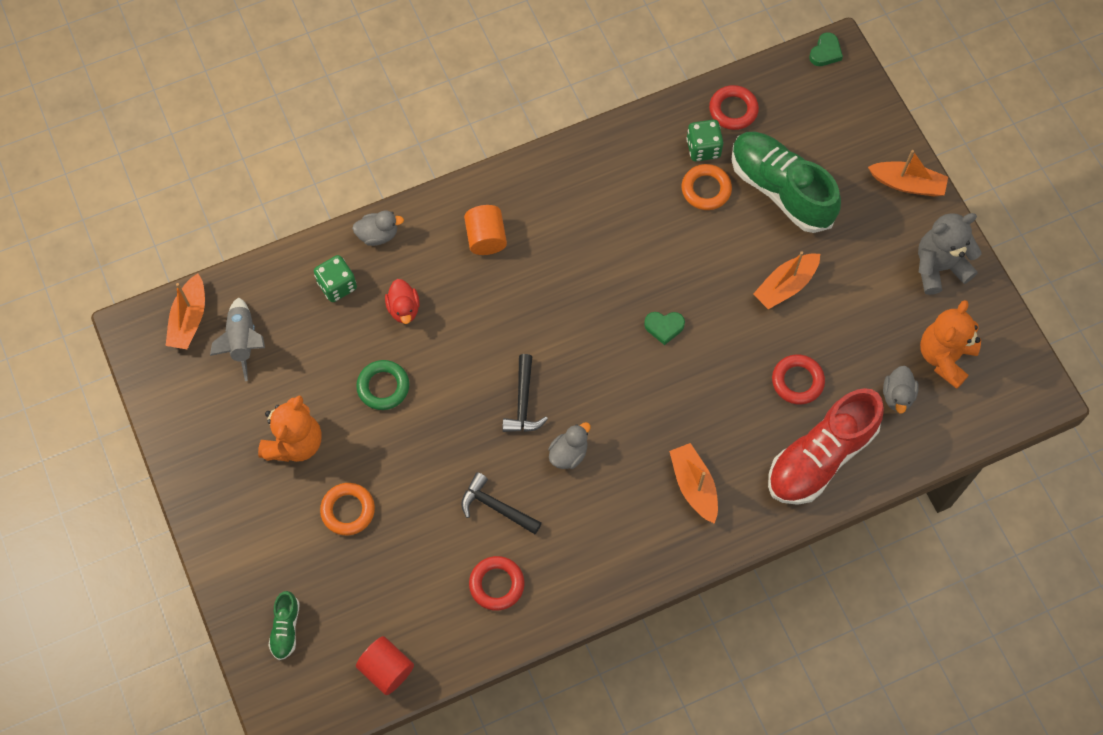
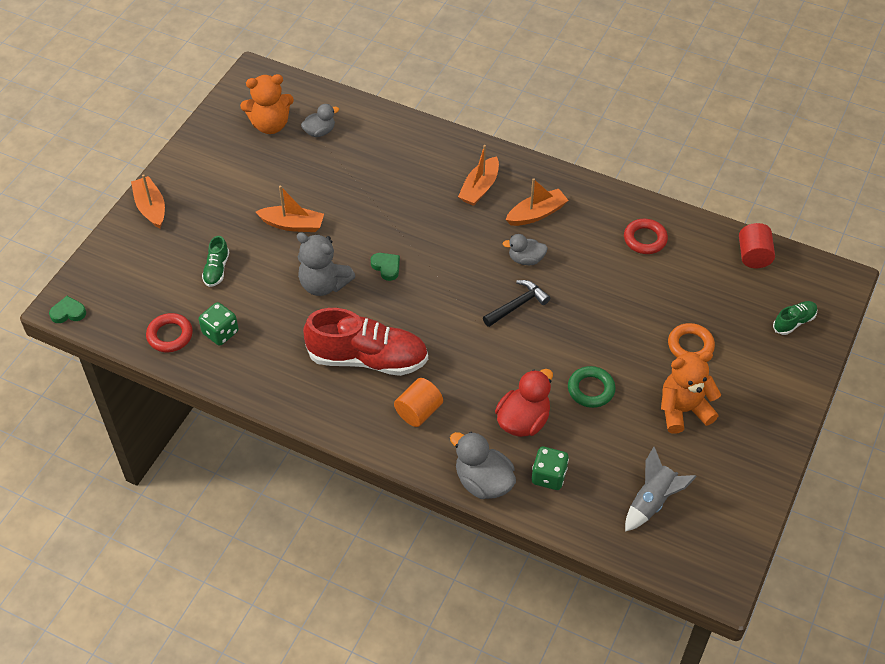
camera: 130 degrees left, 15 degrees down
(189, 319) = (674, 553): orange boat -> orange boat (536, 214)
(378, 235) = (483, 482): grey duck -> grey duck, size x1.58
(404, 309) = (523, 421): red duck -> red duck, size x1.58
(496, 507) = (600, 272): black hammer -> none
(706, 189) = (255, 310): orange ring -> none
(781, 189) = (216, 269): green shoe -> green shoe, size x0.45
(797, 381) = (357, 181): red ring -> none
(820, 457) = (398, 143): red shoe -> red shoe (368, 358)
(939, 267) = (205, 160): grey teddy bear -> grey teddy bear (324, 284)

